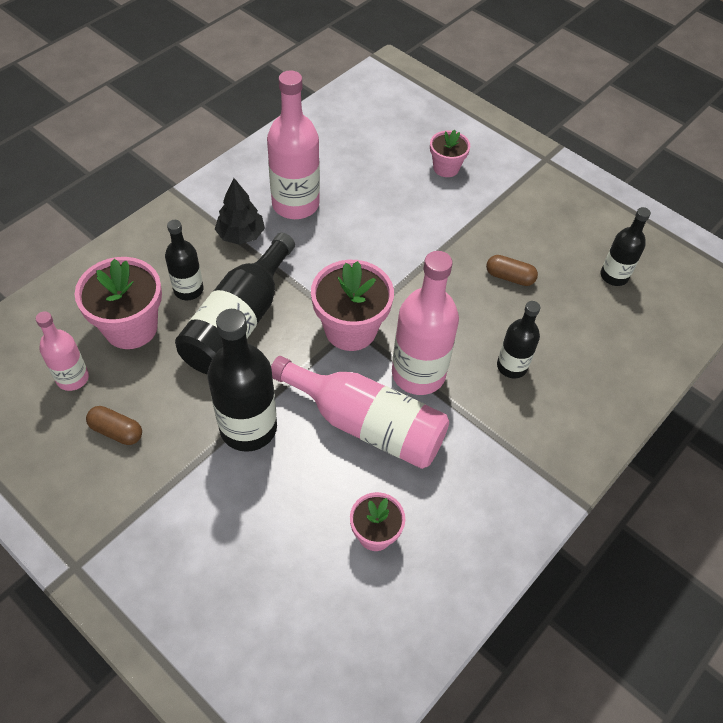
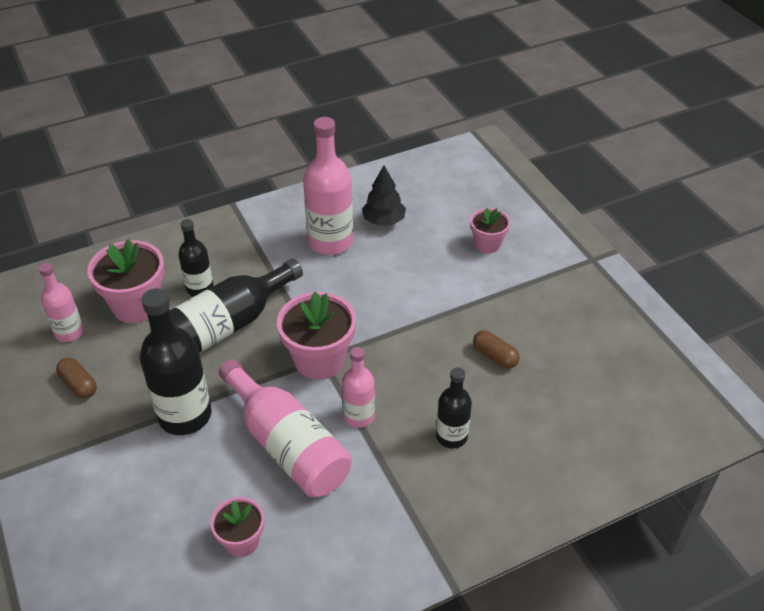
camera: 25 degrees right, 10 degrees down
(241, 235) = (268, 255): black tree -> black tree (383, 221)
(418, 374) = (359, 416): pink bottle -> pink bottle, size x0.58
(614, 276) = (602, 384): black bottle -> none

